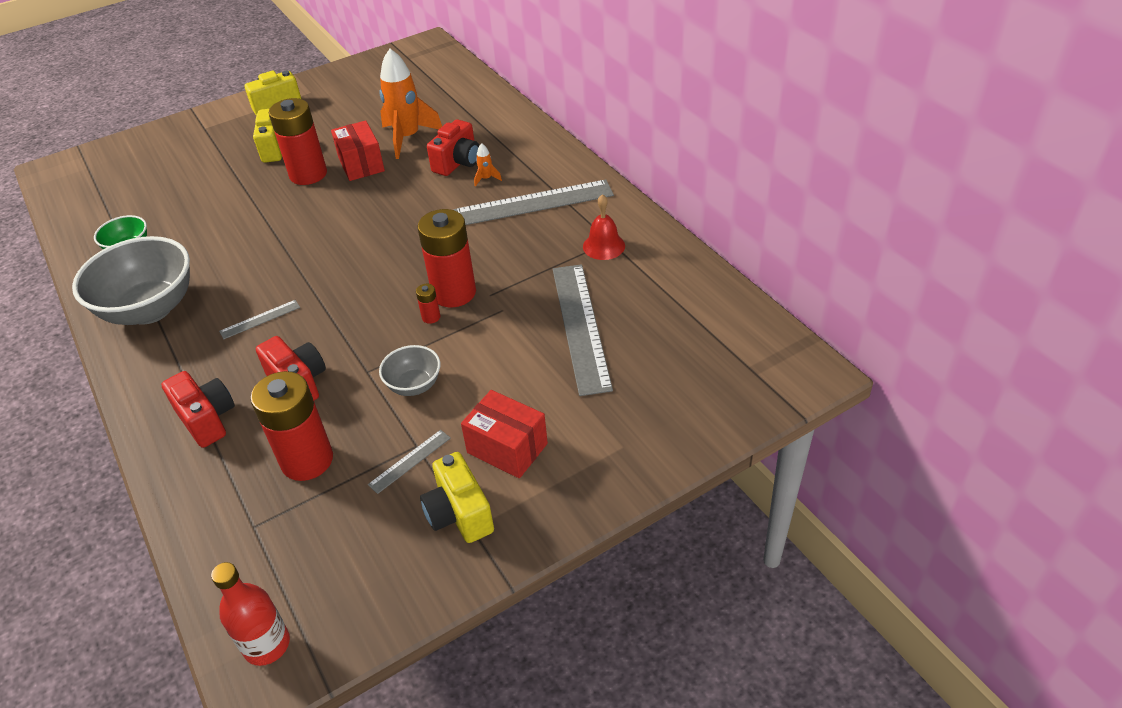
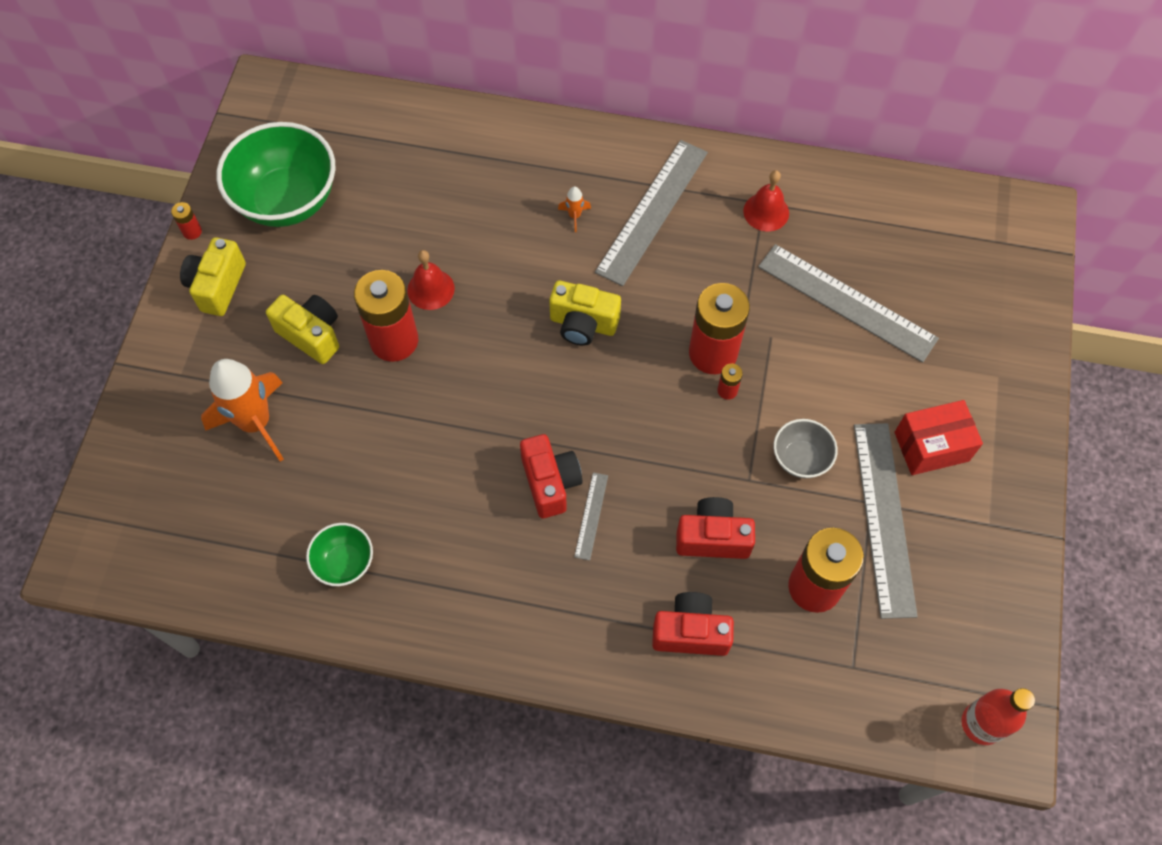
camera: 50 degrees left, 20 degrees up
(150, 309) = (475, 595): grey bowl -> none
(302, 79) = (192, 231): none -> red battery
(361, 90) = (287, 200): none -> green bowl
(361, 164) = (430, 289): red box -> red bell
(408, 138) = (430, 224): orange rocket -> orange rocket (256, 423)
(410, 461) = (883, 518): grey ruler -> grey ruler, size x2.23
(458, 163) = (522, 217): red camera -> red camera (550, 483)
(459, 514) = (968, 522): yellow camera -> yellow camera (583, 324)

